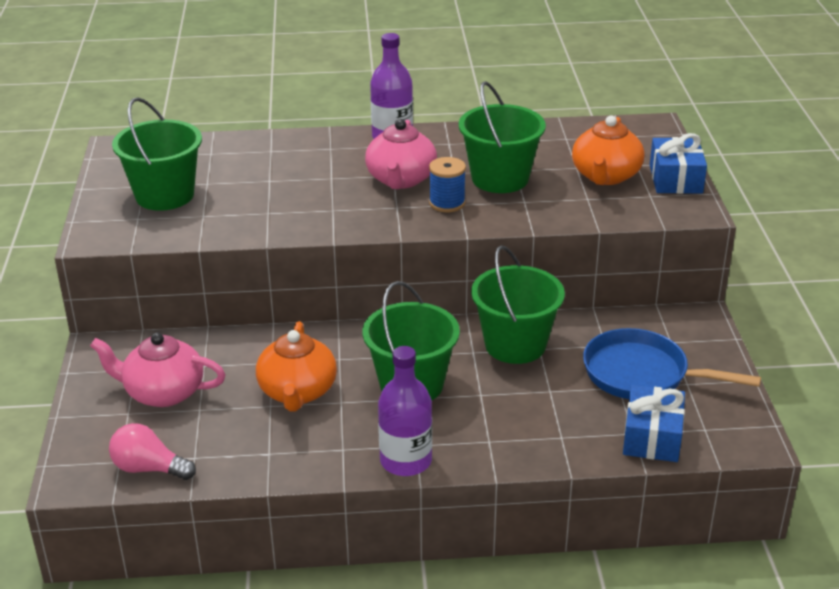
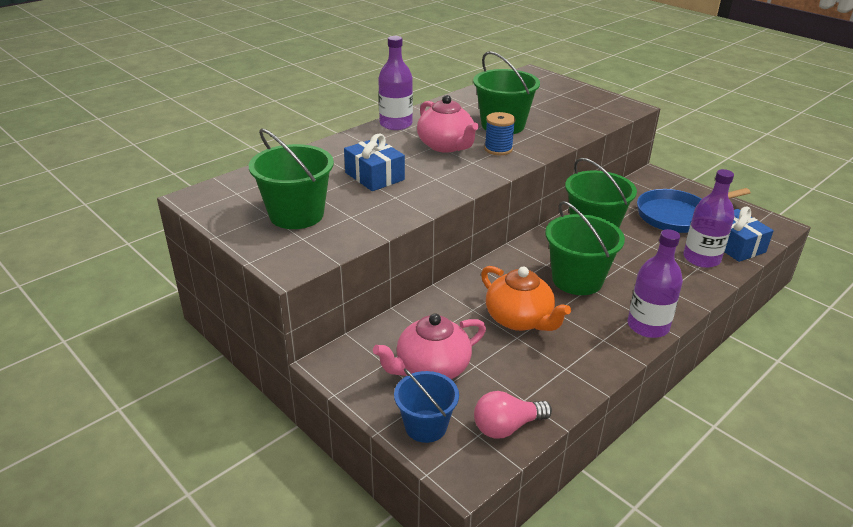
camera: 40 degrees left, 0 degrees up
(94, 432) = (426, 426): none -> blue bucket
(584, 430) = (701, 258): none -> purple bottle
(605, 176) = (555, 105): orange teapot -> none
(675, 179) = (592, 95): blue gift -> blue gift (374, 176)

